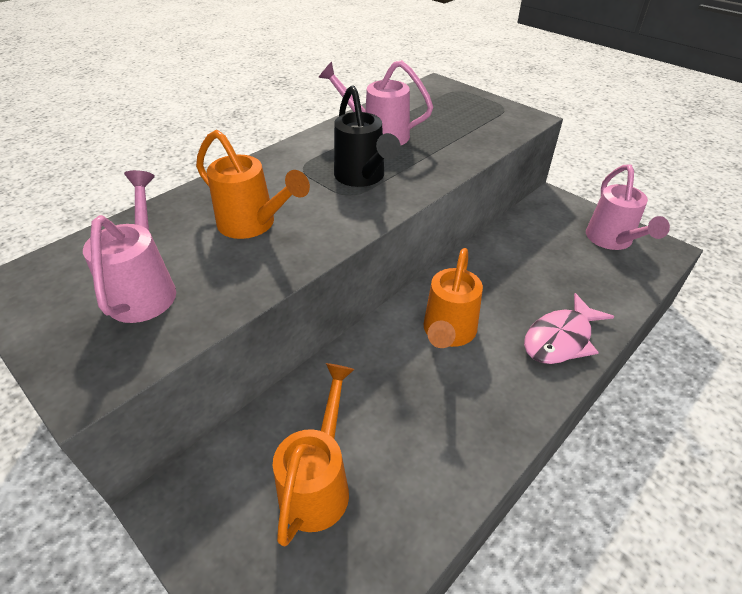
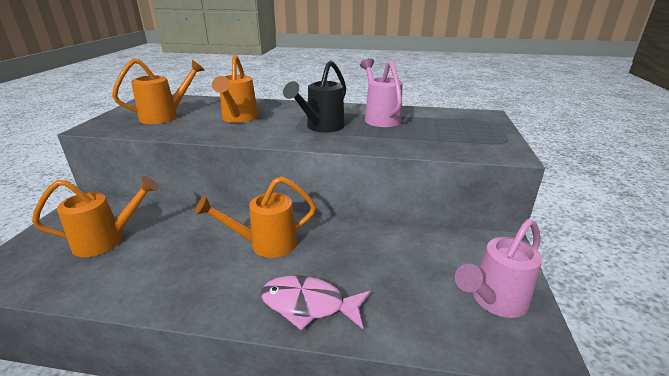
camera: 55 degrees right, 15 degrees down
(145, 288) = (166, 116): pink watering can -> orange watering can

